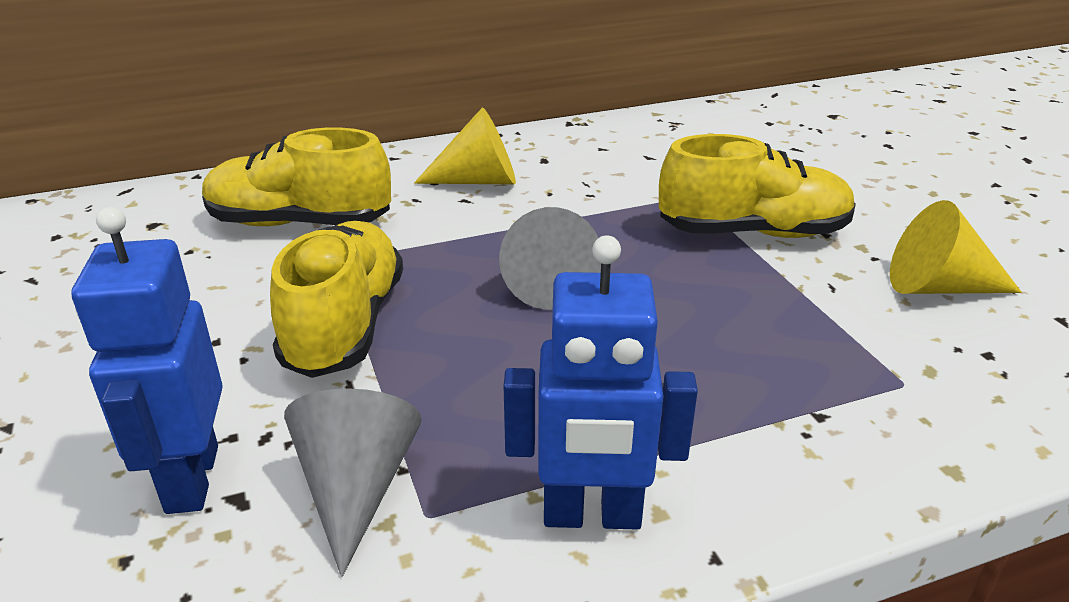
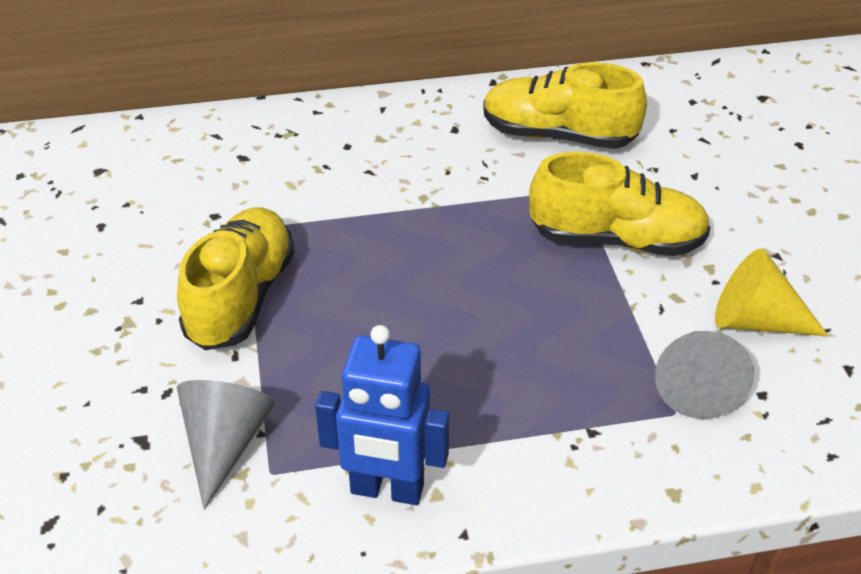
camera: 10 degrees right, 10 degrees up
(191, 479) = (111, 420): blue robot -> none
(300, 223) = (221, 183): yellow shoe -> yellow shoe (558, 136)
(479, 181) = (387, 150): yellow cone -> none
(549, 284) = (417, 276): grey cone -> grey cone (696, 385)

